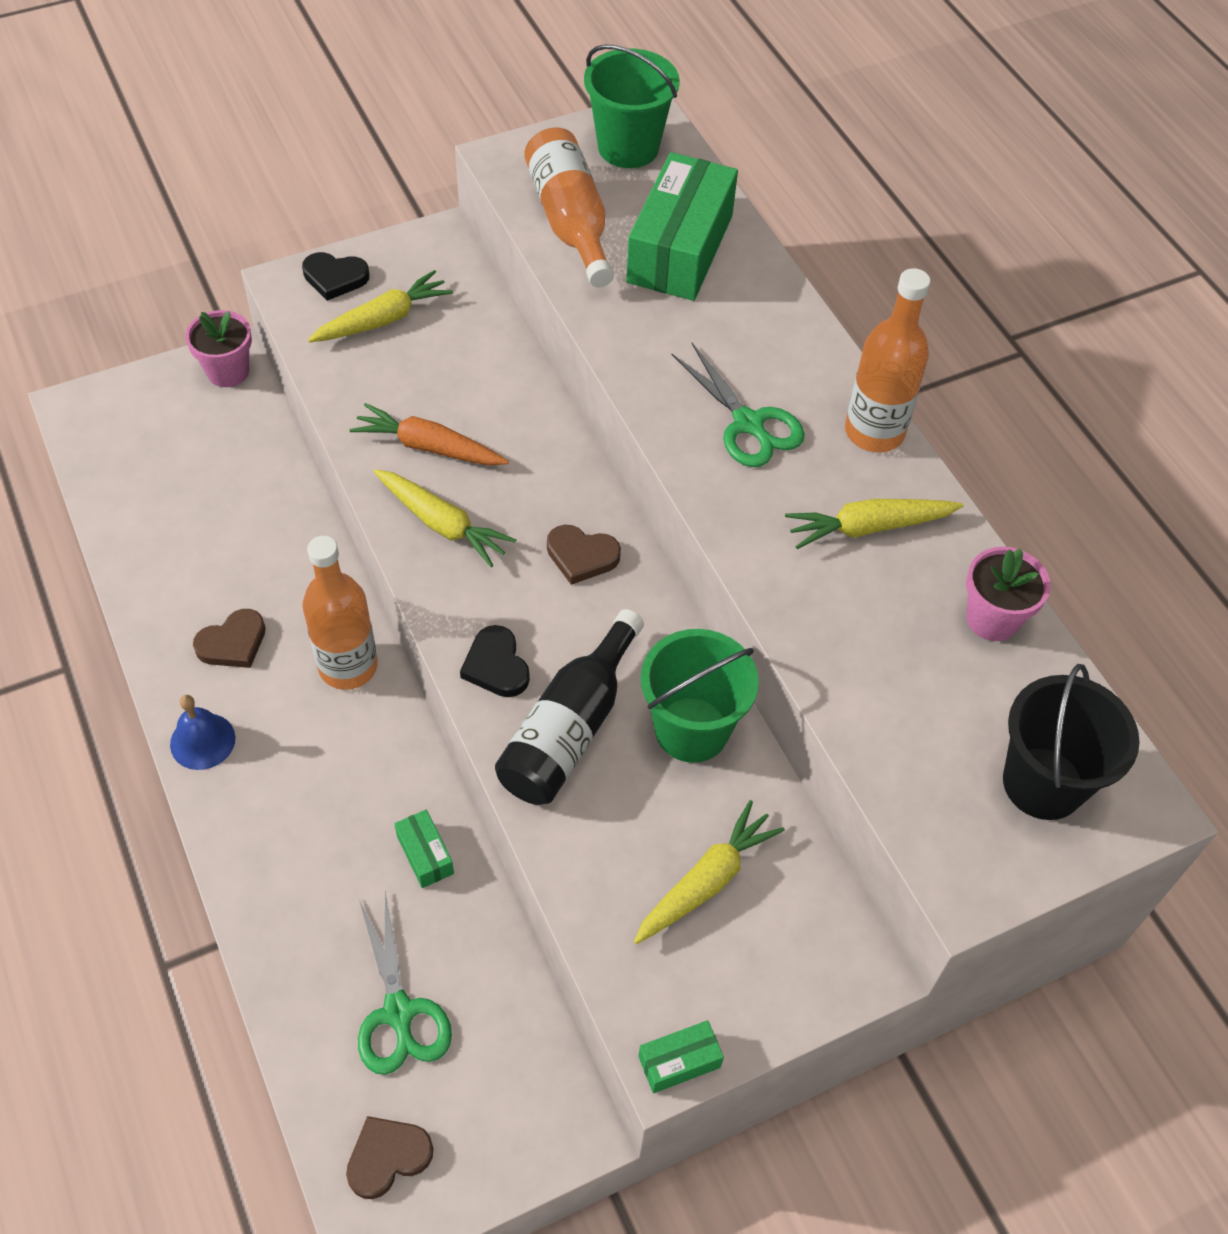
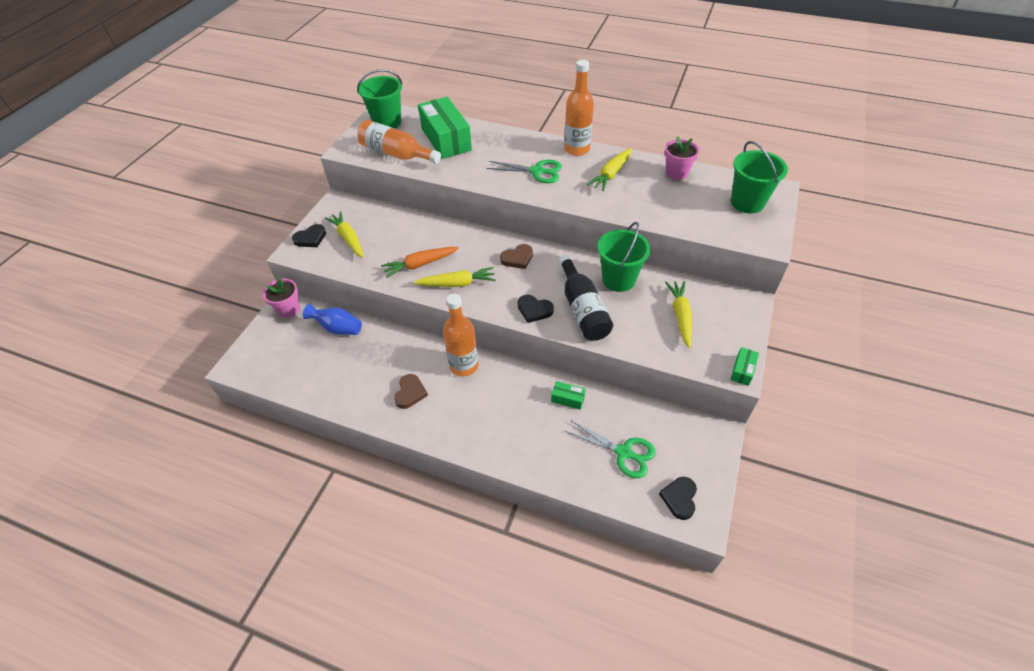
camera: 40 degrees left, 5 degrees down
(202, 741) = (441, 433): blue bell -> none
(255, 456) = (338, 328): none -> blue vase
(383, 319) = (348, 239): yellow carrot -> yellow carrot turned 45 degrees counterclockwise
(387, 1157) = (679, 498): brown heart -> black heart
(1043, 783) = (747, 202): black bucket -> green bucket

